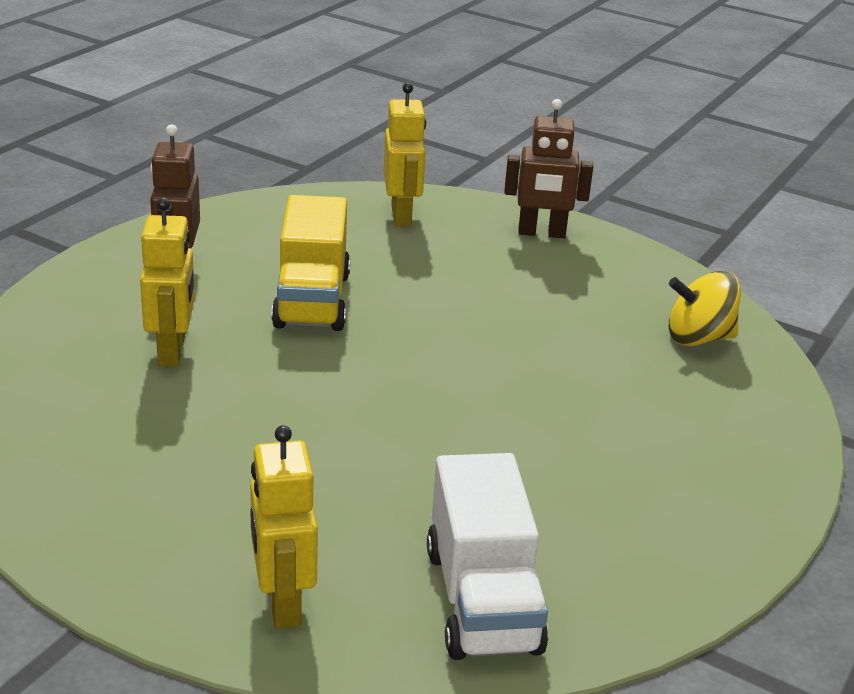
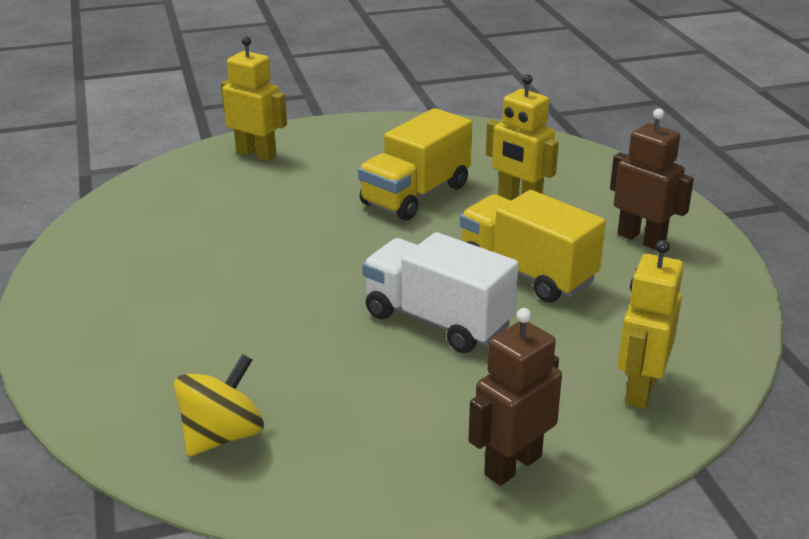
camera: 135 degrees right, 0 degrees up
(240, 417) = (416, 195): none -> yellow truck
(401, 216) = (640, 389): yellow robot -> yellow robot turned 75 degrees clockwise
(482, 600) = (169, 197): white truck -> white truck (437, 320)

